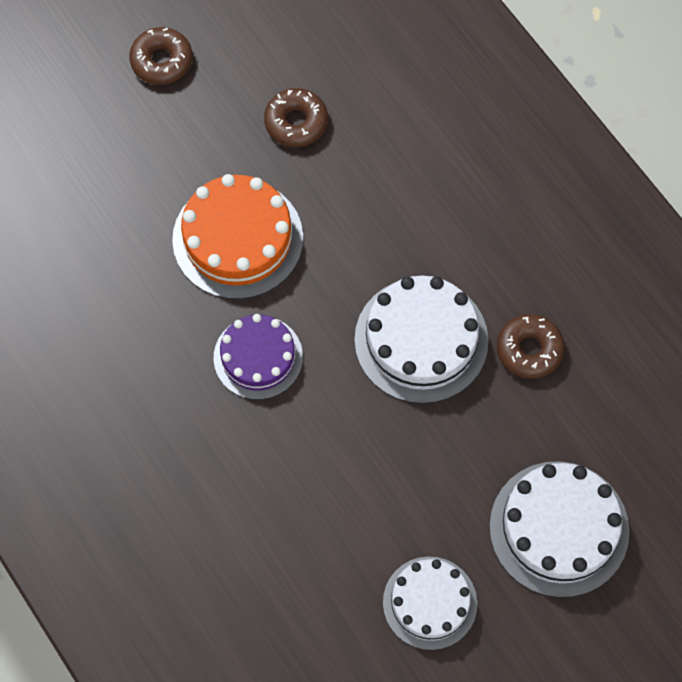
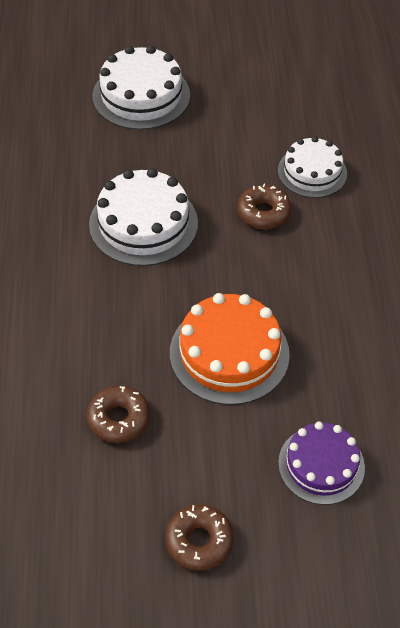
camera: 150 degrees left, 15 degrees down
(258, 357) = (267, 267): purple cake -> purple cake (321, 465)
(430, 603) = (247, 98): white cake -> white cake (312, 172)
(529, 350) = (76, 184): brown donut -> brown donut (263, 213)

